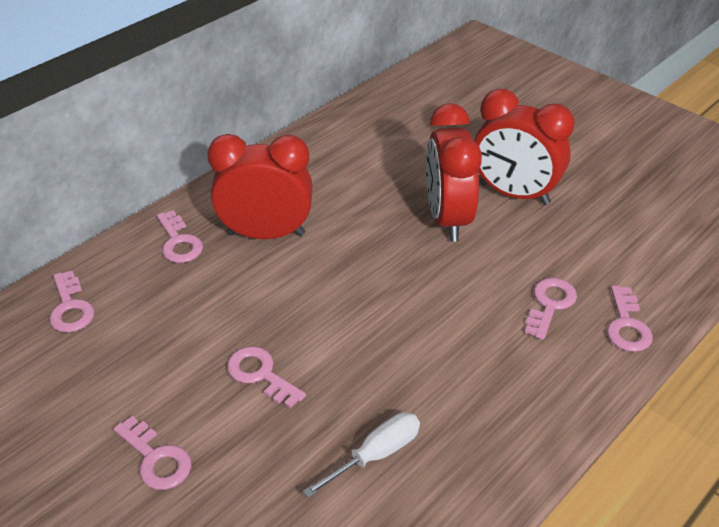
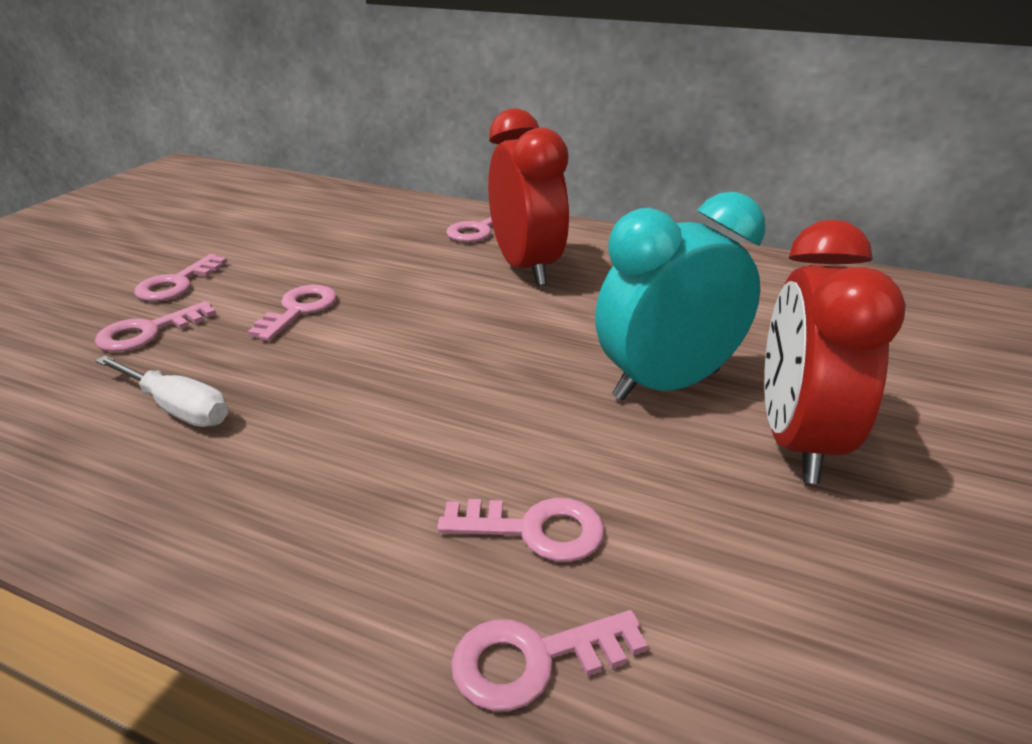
camera: 70 degrees right, 10 degrees down
(70, 307) = (362, 209): pink key -> pink key (148, 332)
(447, 219) = (666, 384): red clock -> turquoise clock

